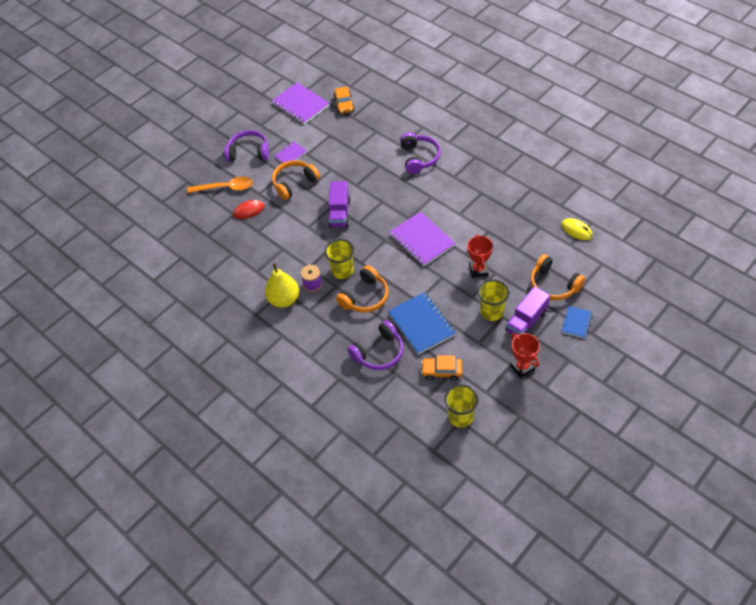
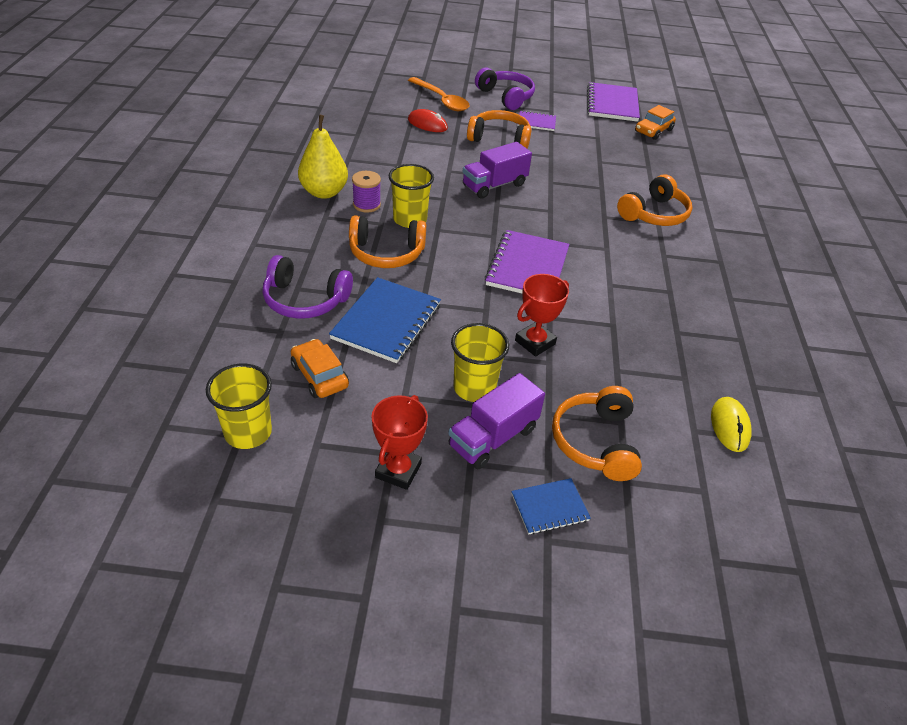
camera: 45 degrees right, 10 degrees down
(419, 158) = (654, 214): purple headphones -> orange headphones
(526, 321) = (493, 437): purple truck -> purple truck turned 45 degrees counterclockwise

